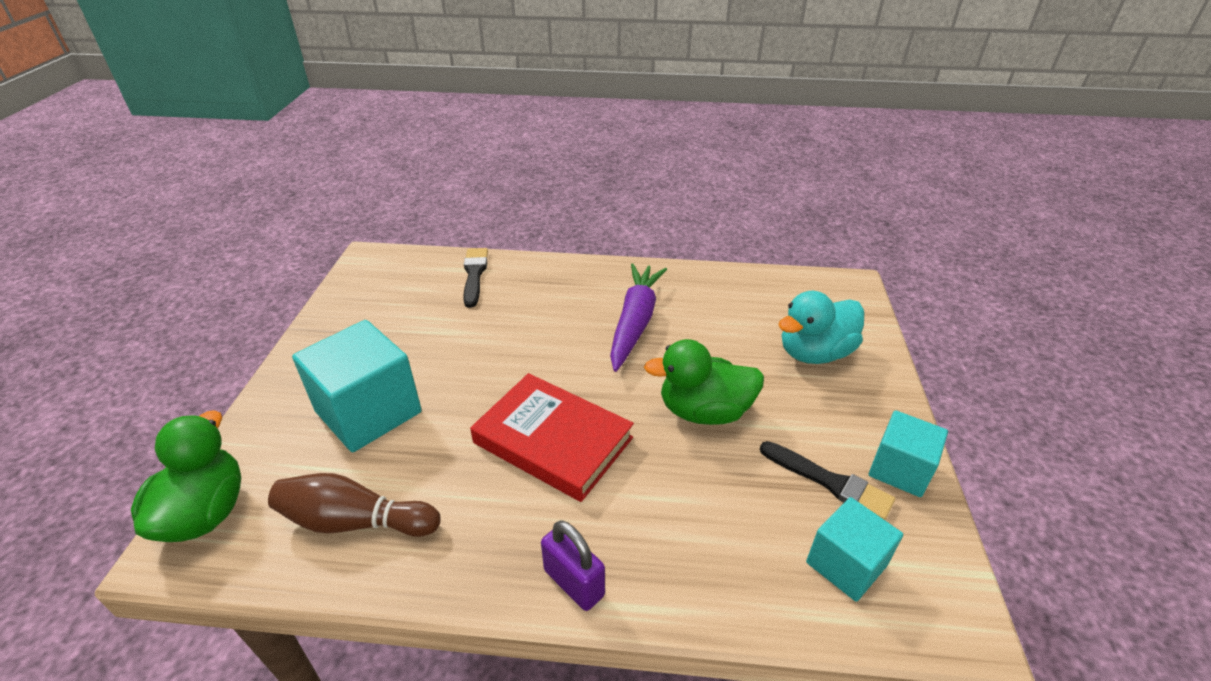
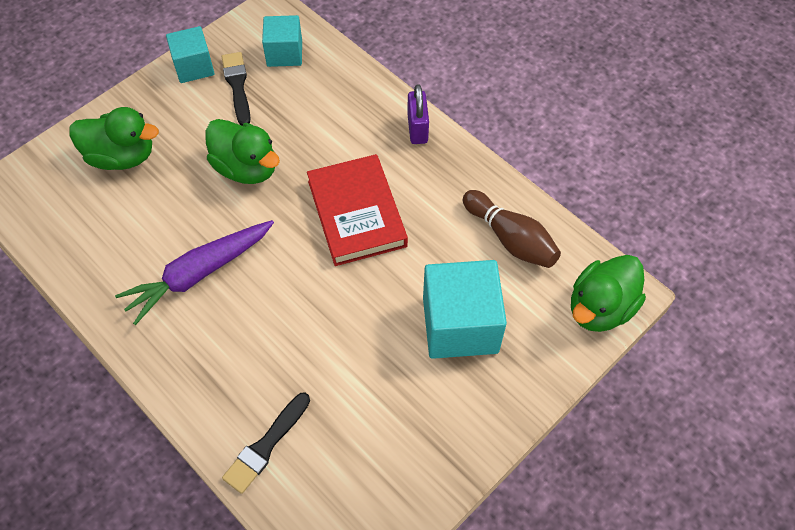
camera: 140 degrees left, 20 degrees up
(814, 353) = (122, 156): turquoise duck -> green duck

